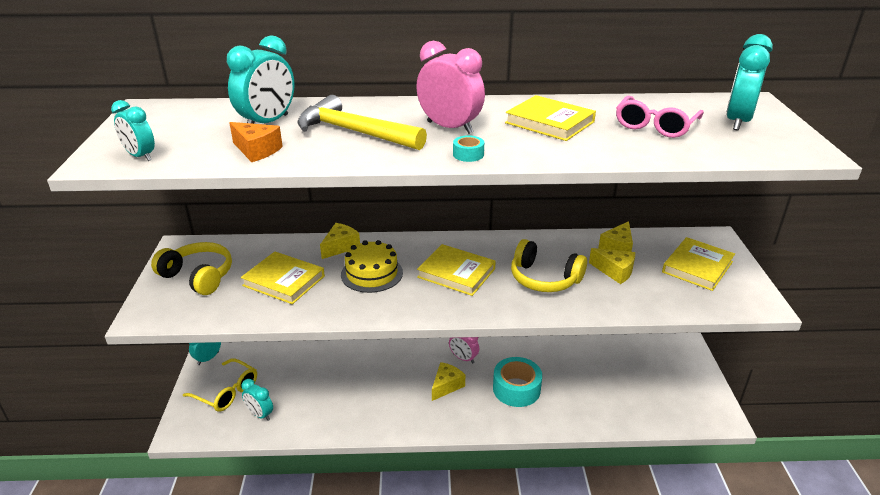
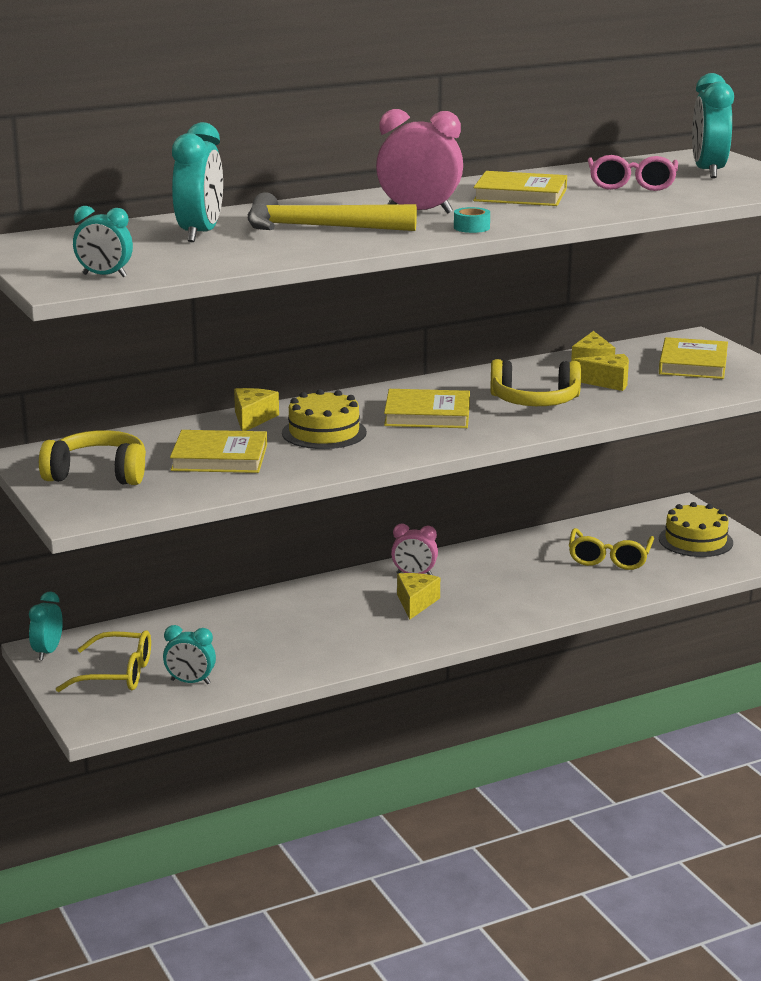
camera: 25 degrees left, 10 degrees down
(257, 150) = (234, 254): orange cheese -> none
(516, 389) = (507, 586): turquoise tape -> none
(604, 383) = (609, 558): none -> yellow glasses
(679, 384) = (695, 541): none -> yellow cake

